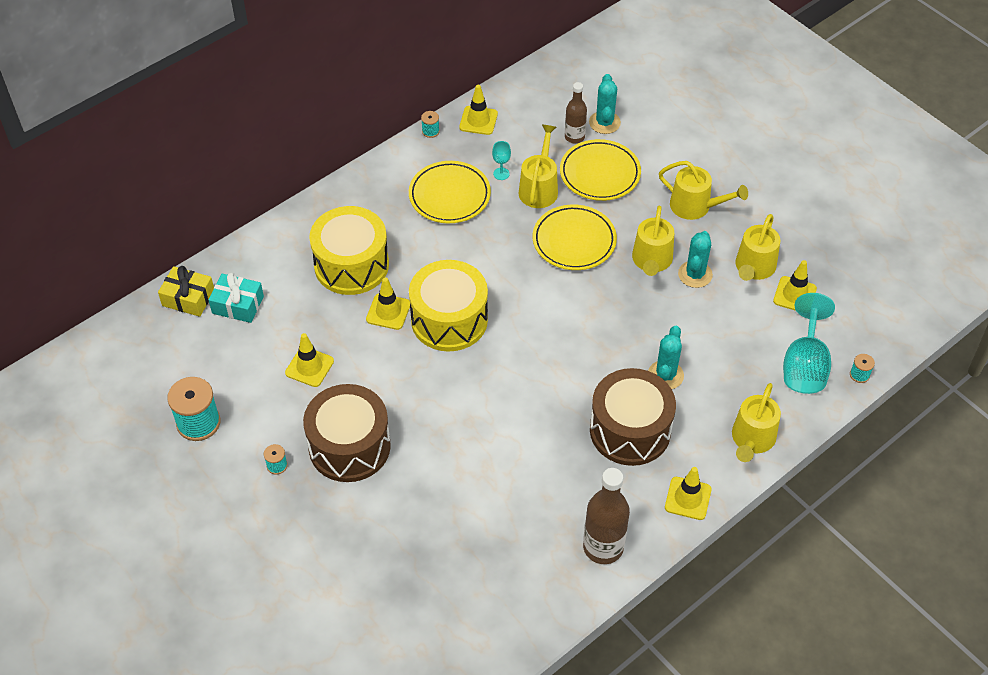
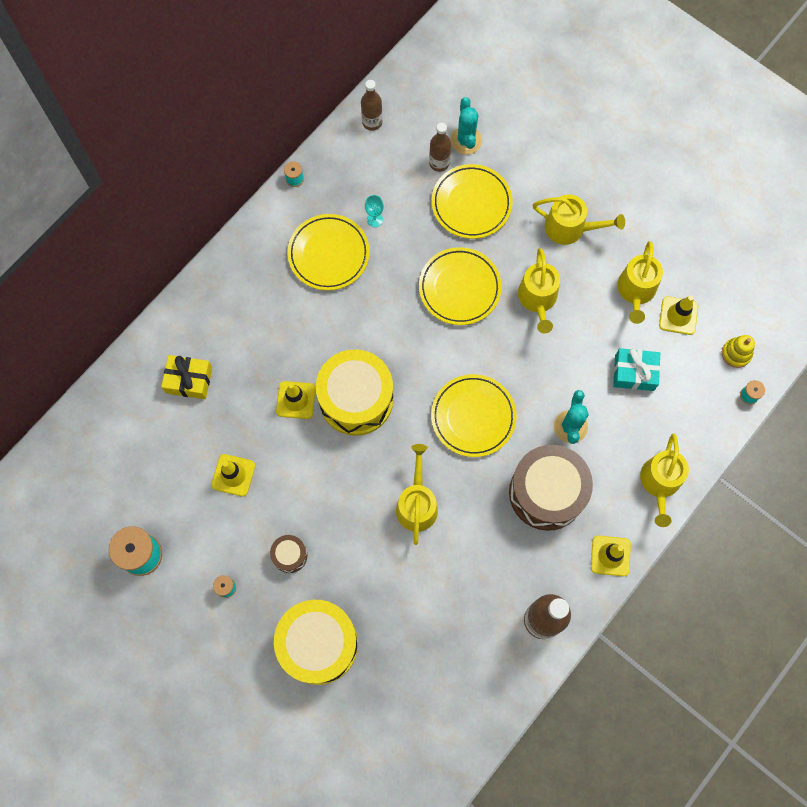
camera: 10 degrees left, 20 degrees up
(188, 298) = (98, 417): yellow gift -> yellow gift (189, 380)
(238, 305) = (148, 416): turquoise gift -> turquoise gift (634, 373)
(349, 446) = (290, 555): brown drum -> brown drum, size x0.45
(351, 265) = (249, 352): yellow drum -> yellow drum (318, 644)
(478, 120) = (340, 158): yellow traffic cone -> none
(516, 97) = (372, 122): none -> brown bottle
(539, 188) = (415, 231): yellow watering can -> yellow watering can (417, 504)
(566, 352) = (473, 417): none -> yellow plate
(695, 274) = (581, 308): turquoise cactus -> none
(804, 365) = (697, 393): turquoise goblet -> none
(851, 336) = (736, 353): none -> yellow stacking toy

